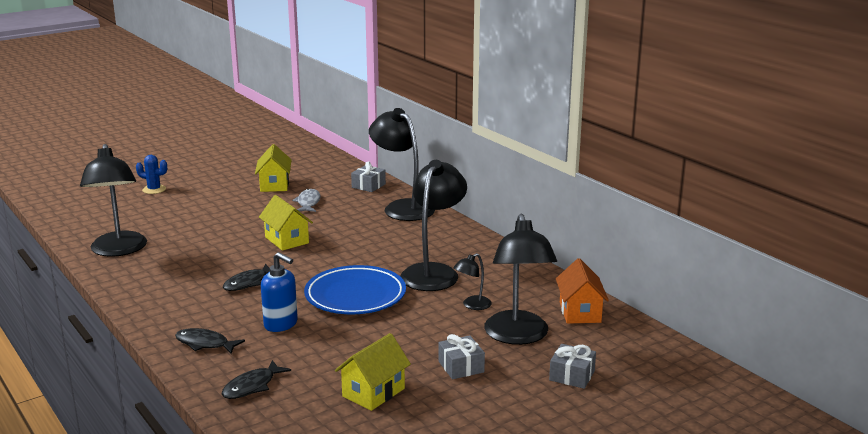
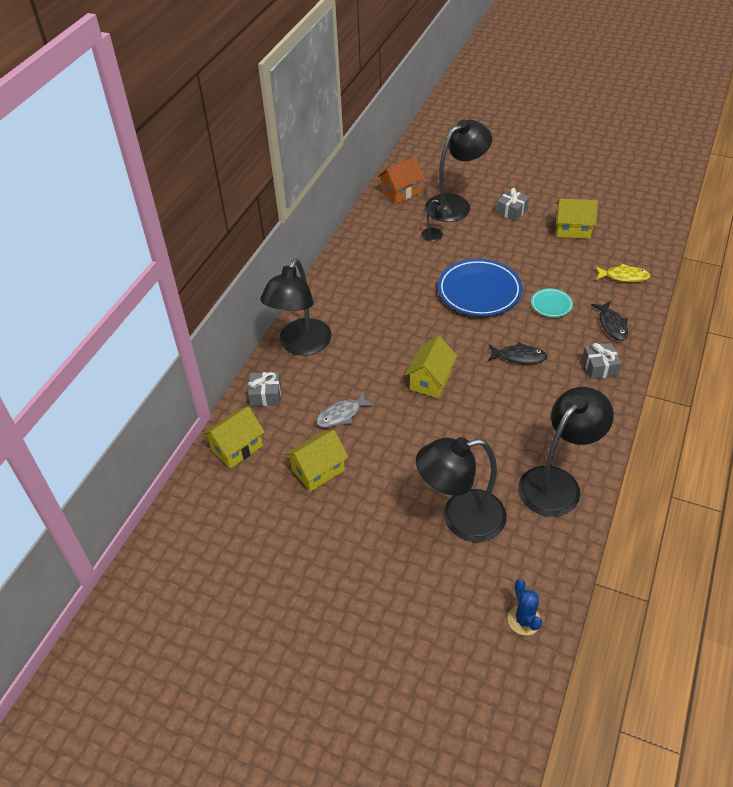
camera: 120 degrees left, 25 degrees up
(154, 189) = (413, 573): blue cactus -> blue cactus (524, 620)
(252, 386) = (623, 276): black fish -> yellow fish
(281, 324) = (551, 305): blue soap dispenser -> turquoise plate
(335, 169) = (237, 448): none -> yellow house
(433, 272) = (407, 272): black lamp -> black lamp (460, 518)
(572, 375) = (476, 173): grey gift -> grey gift (599, 367)

